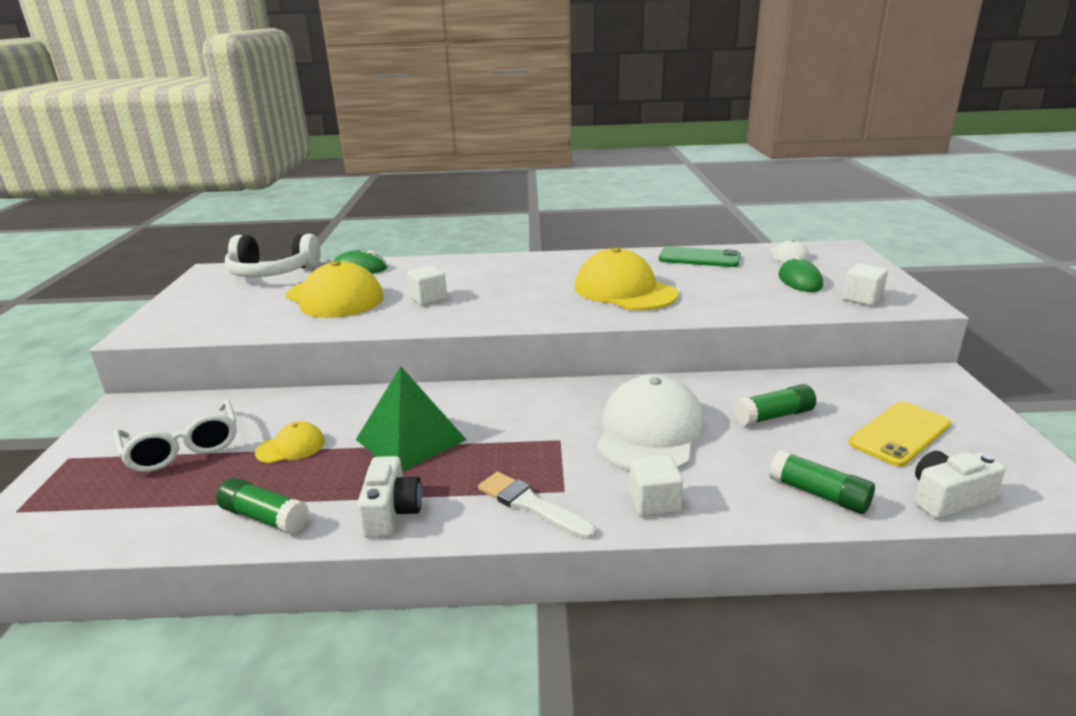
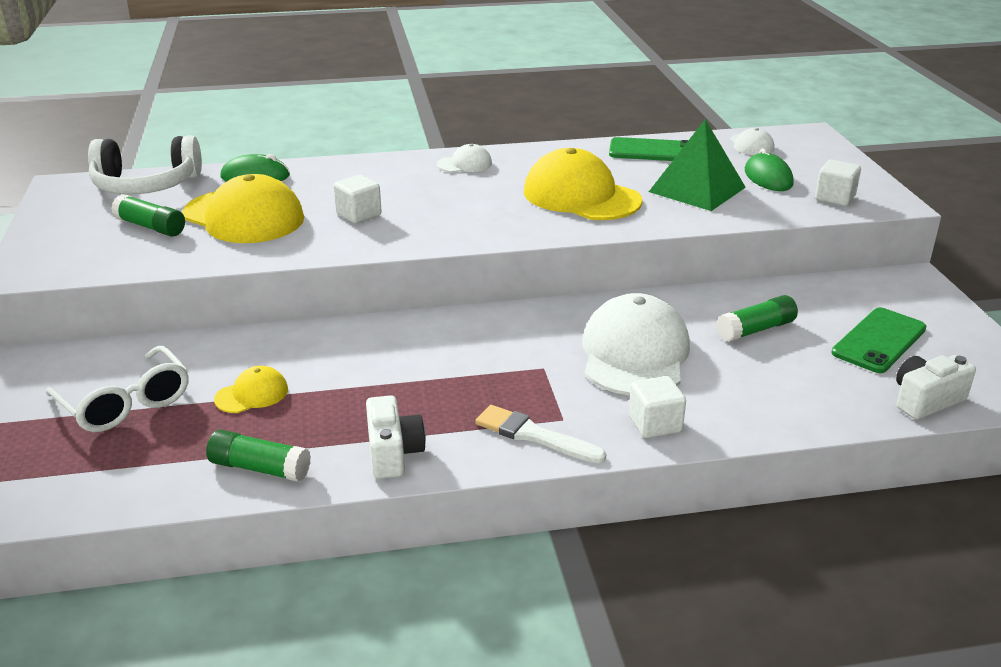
camera: 10 degrees left, 5 degrees up
(410, 439) = (383, 377): green pyramid -> green pyramid (697, 189)
(532, 264) = (464, 164): none -> white cap
(819, 494) = (809, 404): green glue stick -> green glue stick (151, 227)
(899, 434) = (879, 341): yellow phone -> green phone

